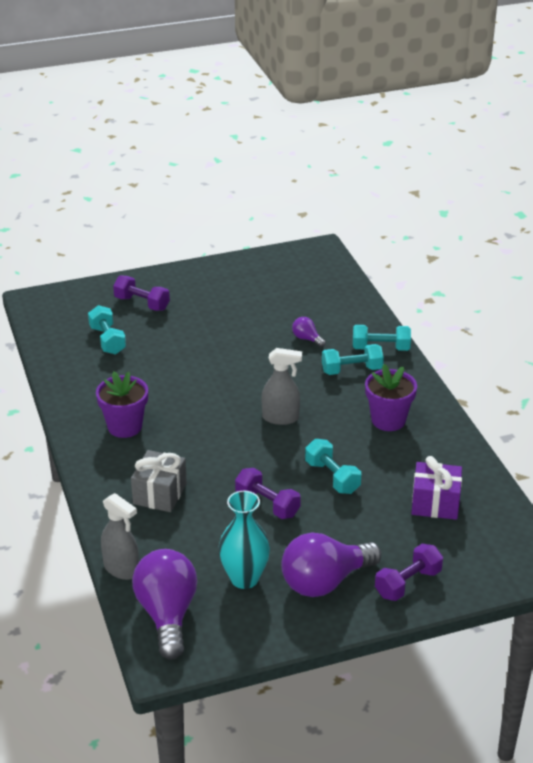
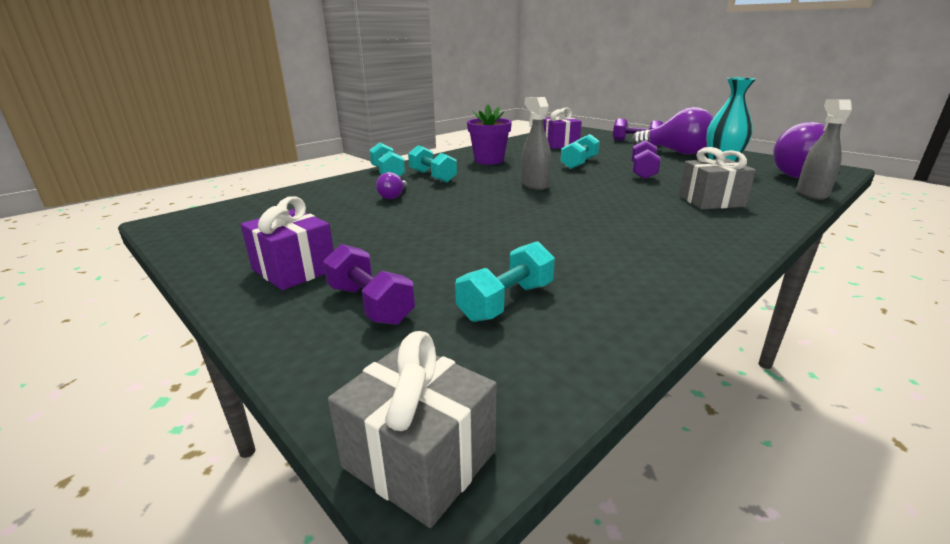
camera: 115 degrees left, 10 degrees down
(40, 298) = (419, 458): none -> grey gift
(125, 427) = (661, 237): purple flower pot -> none
(142, 303) = (370, 304): purple dumbbell -> purple dumbbell turned 45 degrees counterclockwise
(201, 287) = (294, 270): none -> purple gift

